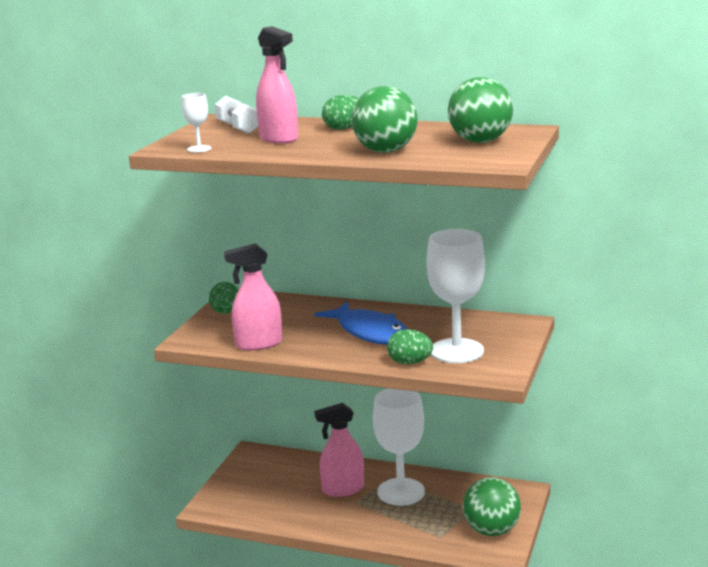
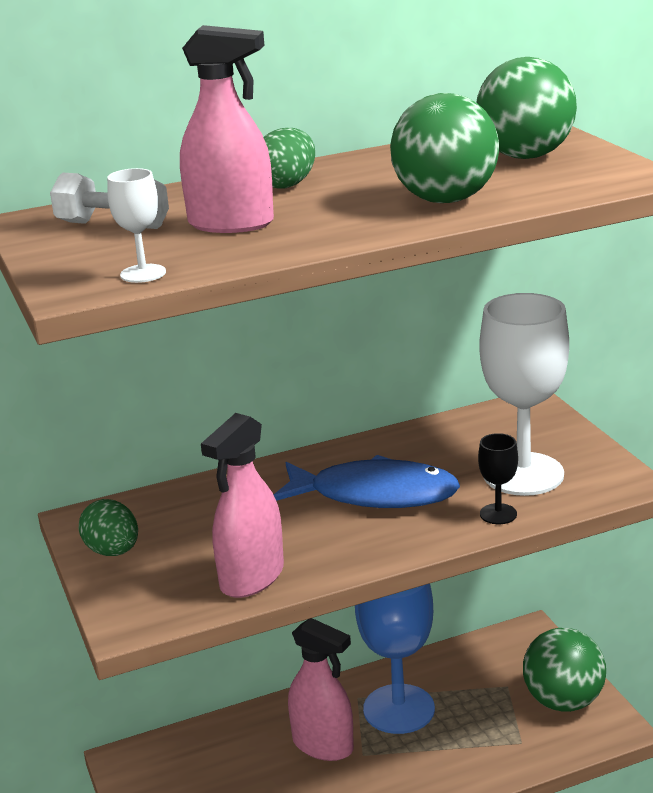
camera: 40 degrees left, 5 degrees up
(343, 489) = (323, 745): pink spray bottle -> pink spray bottle turned 90 degrees counterclockwise
(401, 492) = (399, 709): white goblet -> blue goblet
(410, 362) = (498, 514): green egg -> black goblet

